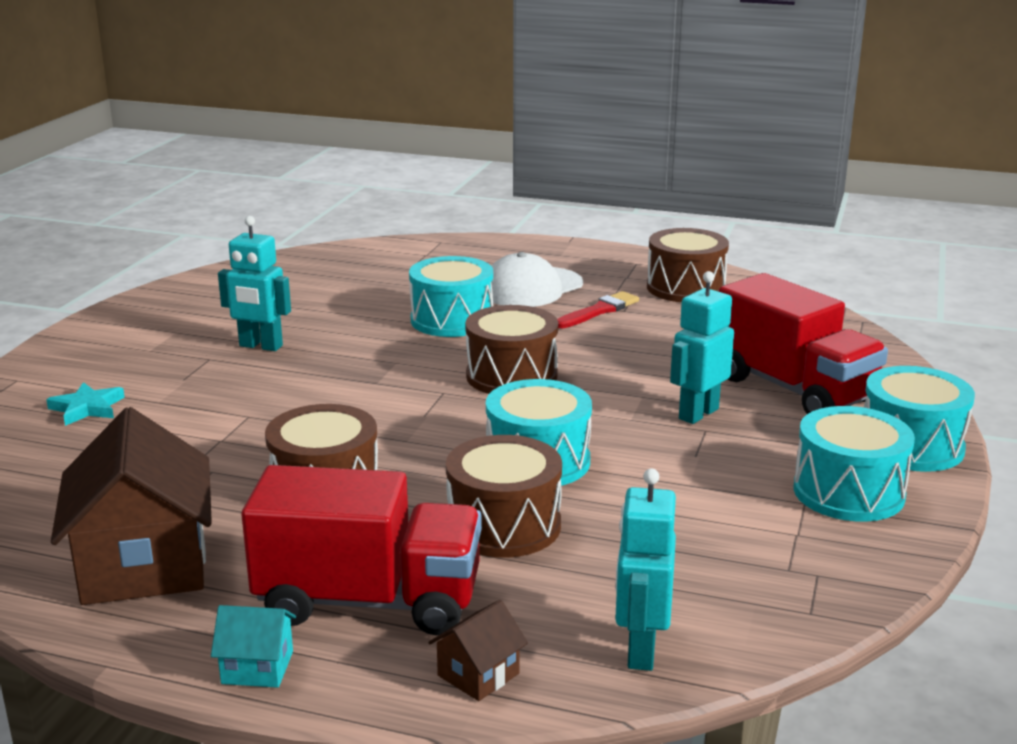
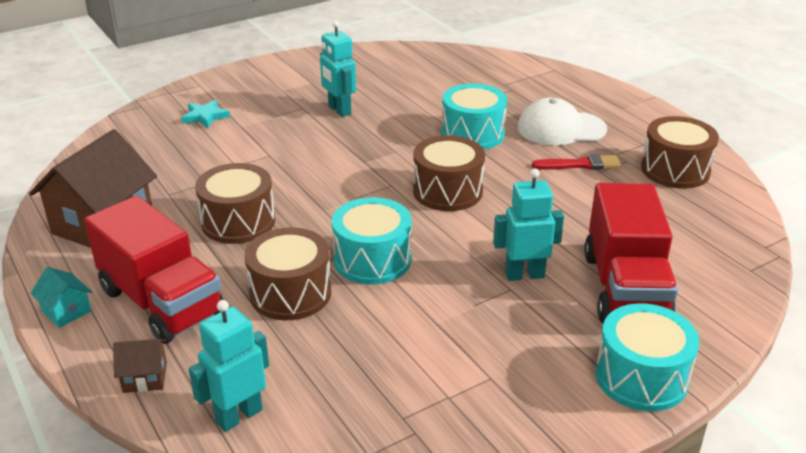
camera: 40 degrees right, 10 degrees up
(848, 492) = (533, 387): turquoise drum -> none

